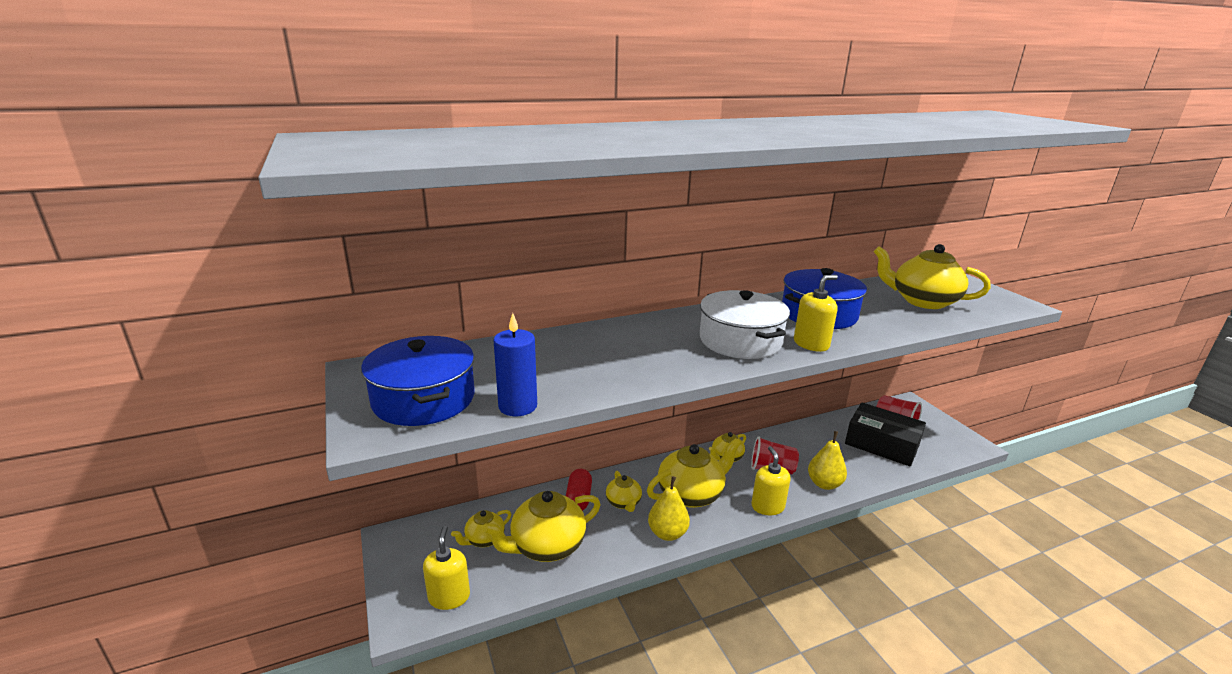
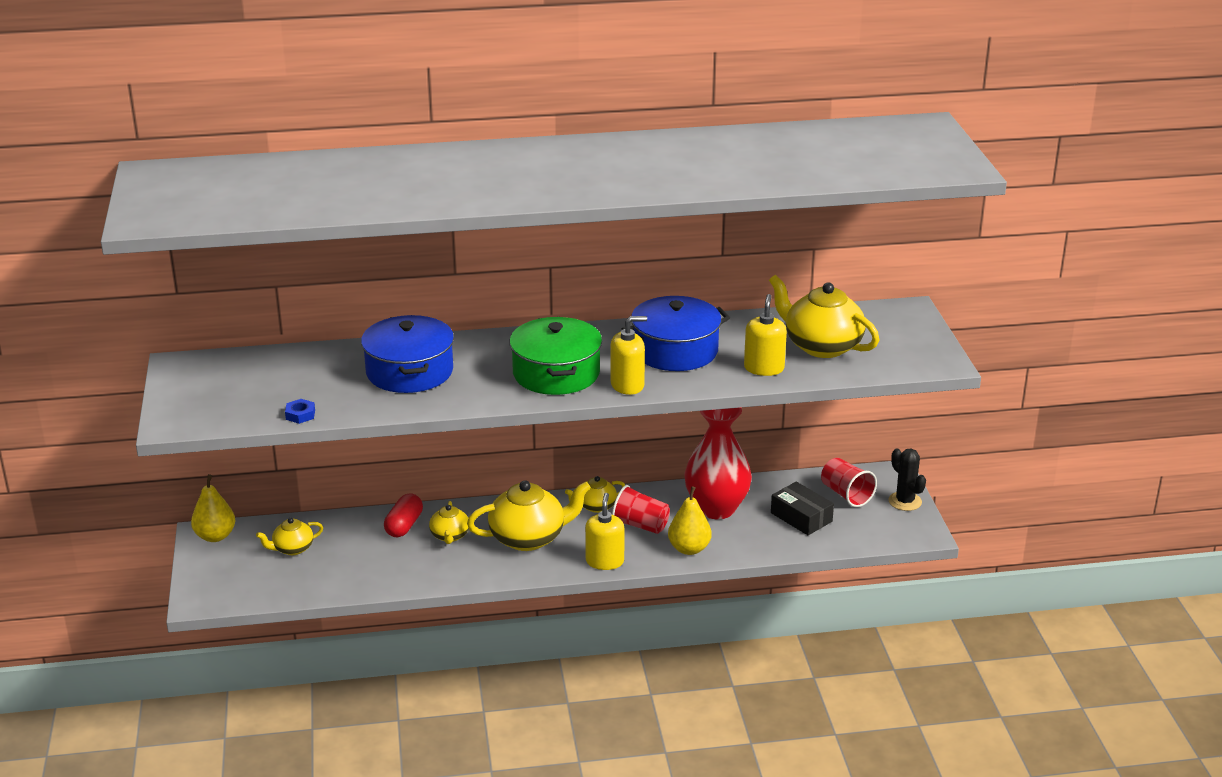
camera: 15 degrees right, 5 degrees up
(424, 399) = (224, 399): blue pot -> blue pot (410, 371)
(449, 597) = (244, 590): yellow soap dispenser -> yellow soap dispenser (764, 368)
(518, 406) = (300, 415): blue candle -> blue nut
(546, 546) = (351, 563): yellow teapot -> none
(667, 533) = (479, 570): yellow pear -> yellow pear (215, 536)
(740, 341) = (556, 373): white pot -> green pot
(816, 446) = (716, 508): none -> red vase
(882, 444) = (801, 517): black box -> black box, size x0.65
(938, 422) = (905, 501): none -> black cactus

